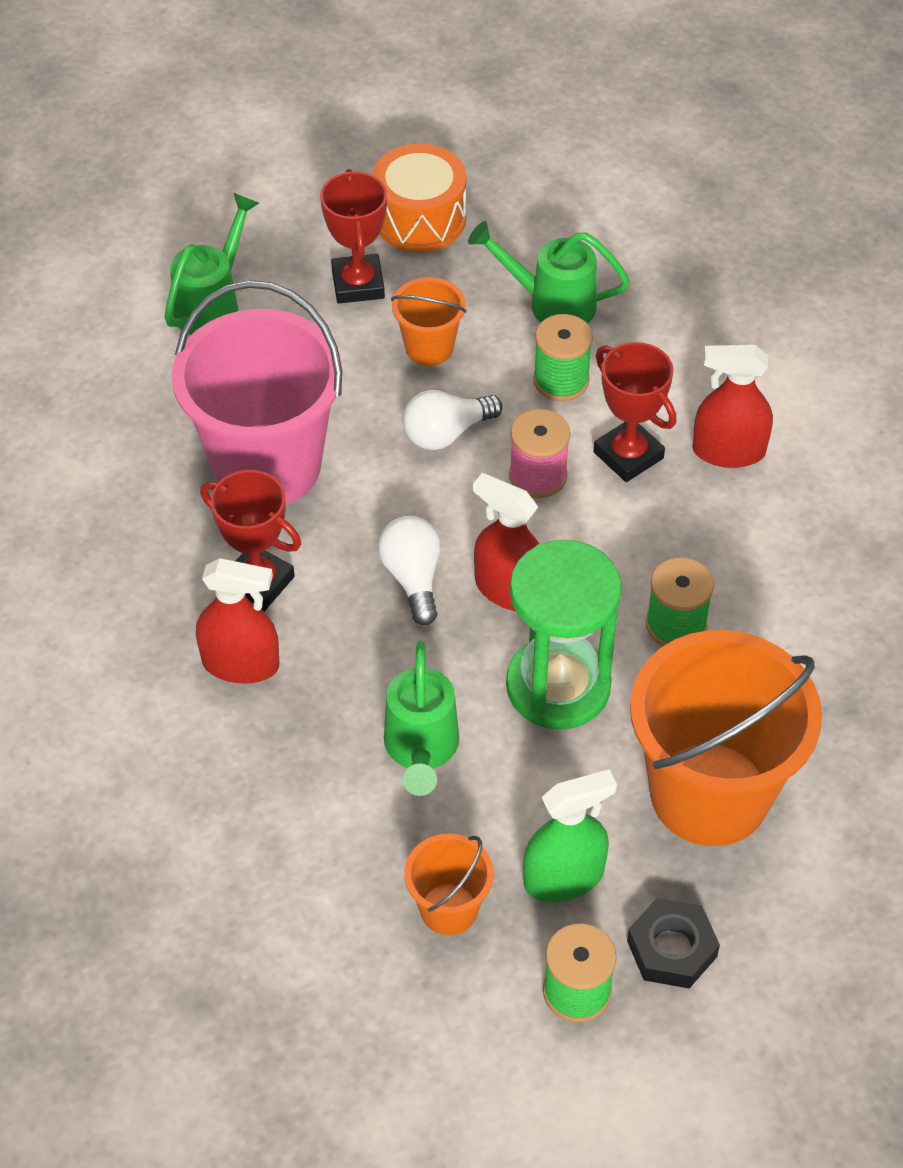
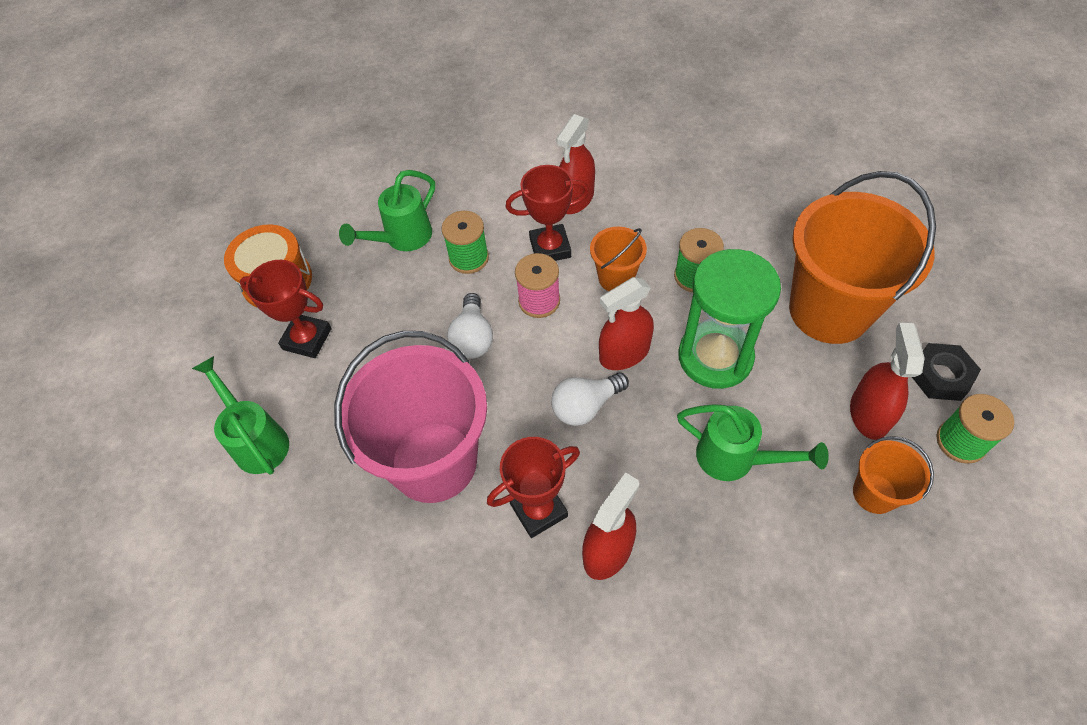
camera: 60 degrees left, 5 degrees up
(413, 578) = (586, 406): white light bulb -> white light bulb turned 45 degrees counterclockwise
(429, 348) = (393, 319): orange bucket -> orange bucket (616, 278)
(563, 877) = (869, 414): green spray bottle -> red spray bottle

